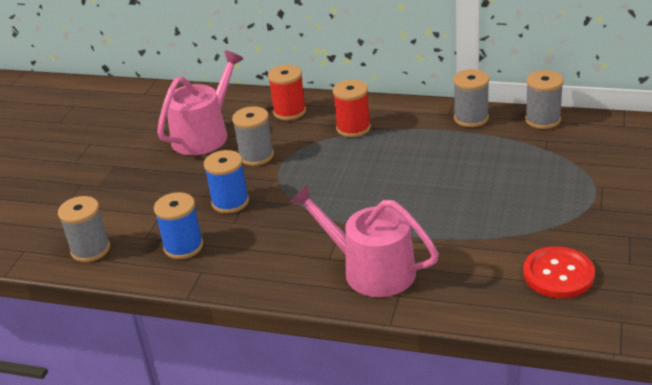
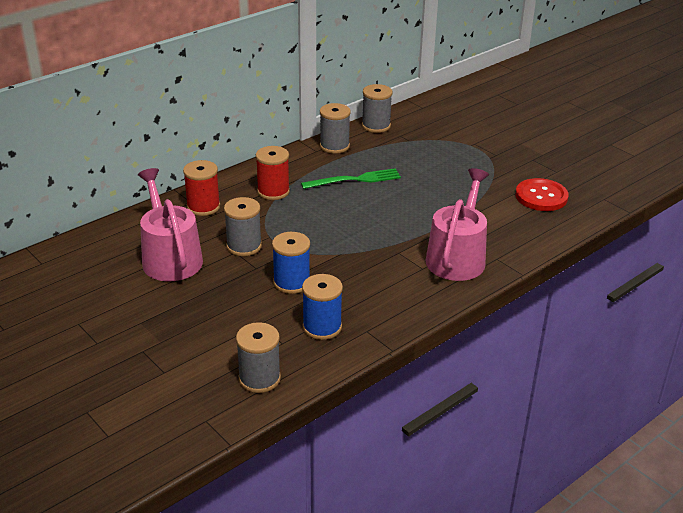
camera: 60 degrees left, 0 degrees up
(371, 270) = (457, 257): pink watering can -> pink watering can turned 135 degrees clockwise
(429, 155) = (355, 180): none -> green fork

